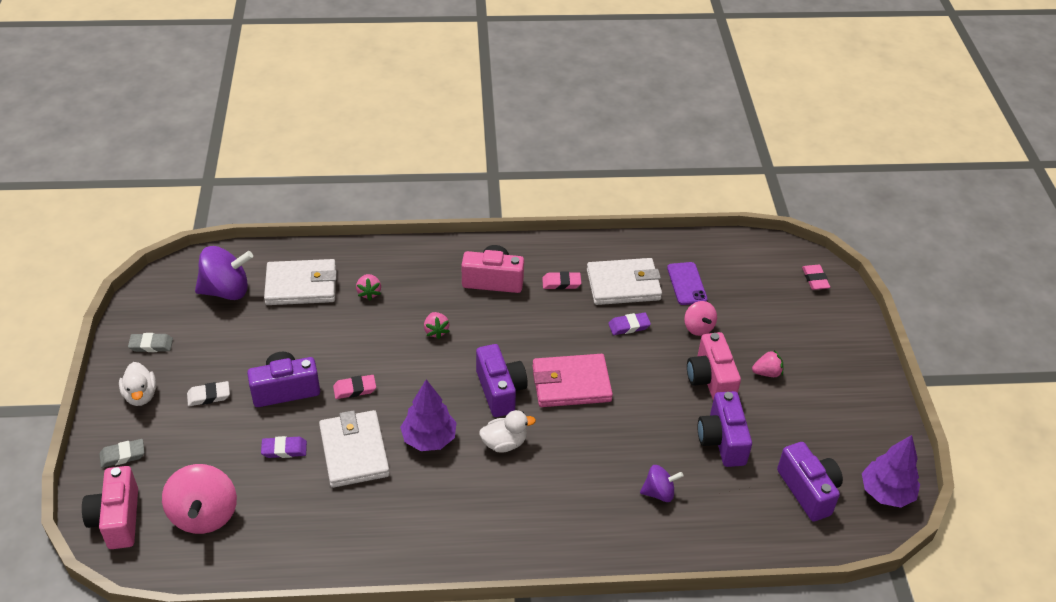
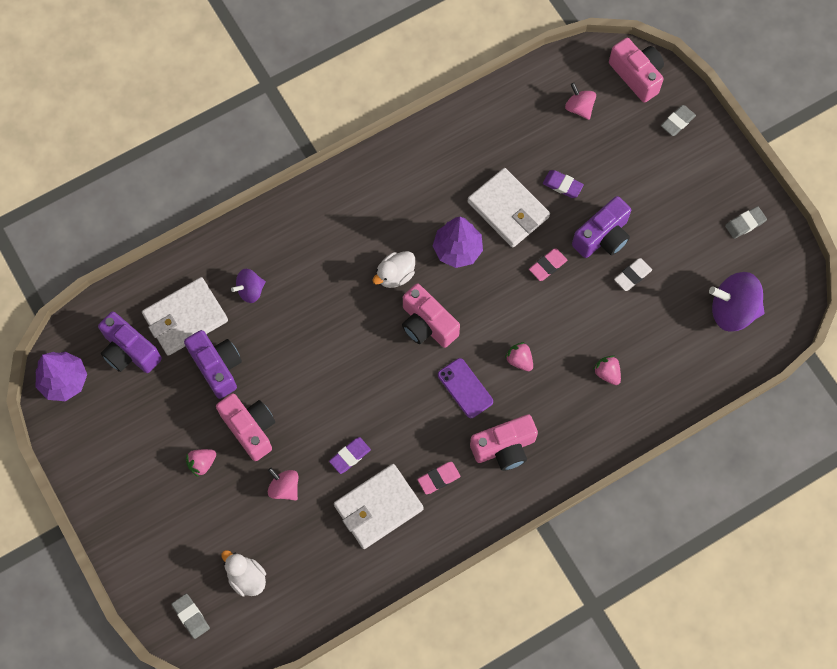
camera: 155 degrees right, 25 degrees up
(141, 395) = (710, 175): white duck -> white duck (246, 577)
(204, 515) = (579, 108): pink spinning top -> pink spinning top, size x0.57
(209, 396) = (658, 201): white eraser -> white eraser (632, 276)
(226, 290) = (732, 310): purple spinning top -> purple spinning top turned 45 degrees clockwise
(284, 449) = (562, 185): purple eraser -> purple eraser turned 60 degrees clockwise
(301, 286) = (672, 350): white wallet -> white wallet (185, 318)
(500, 391) = (427, 324): purple camera -> pink camera
(571, 384) = (370, 362): pink wallet -> none
(686, 284) = (317, 541): purple phone -> purple phone (465, 388)
(815, 279) = (191, 616): pink eraser -> grey eraser

